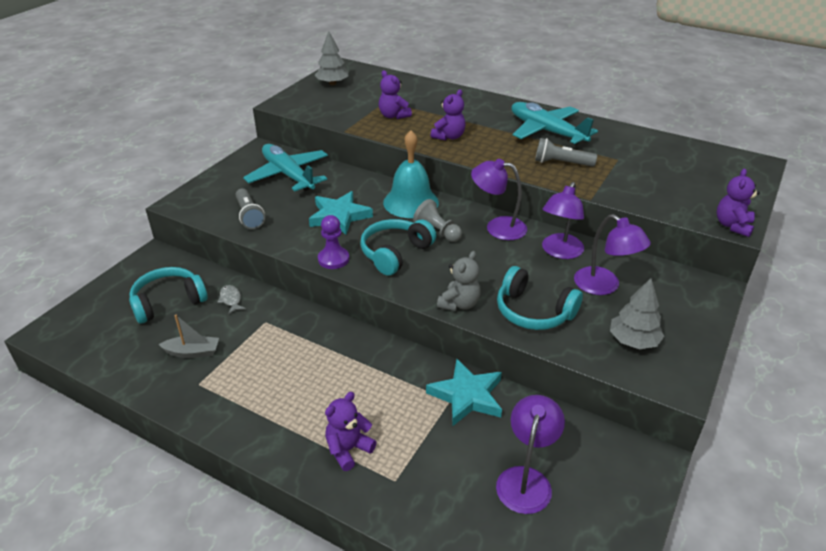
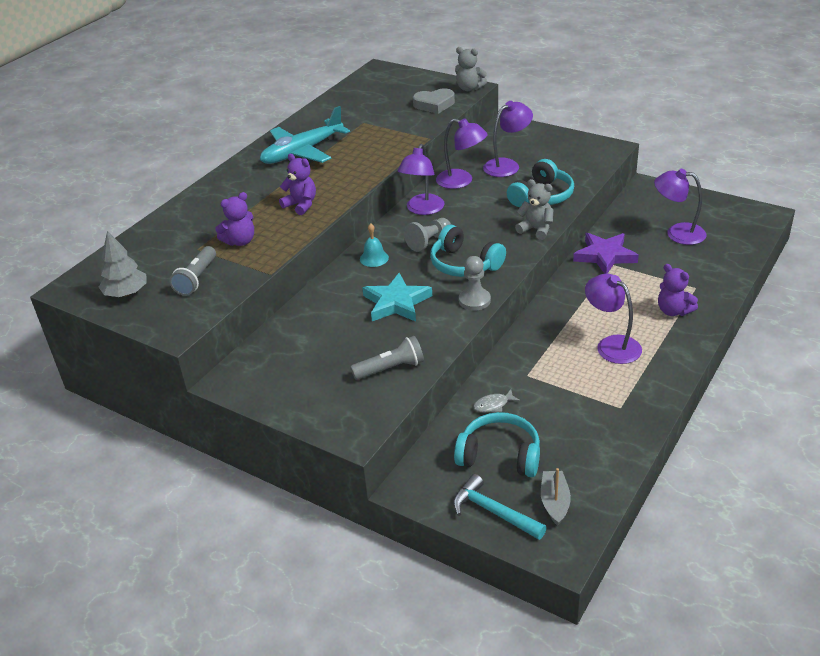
camera: 85 degrees left, 0 degrees up
(108, 297) = (493, 512): none -> turquoise hammer
(168, 302) = (500, 455): turquoise headphones -> turquoise headphones turned 135 degrees clockwise
(192, 352) = (578, 419): grey boat -> grey boat (554, 502)
(288, 175) = (301, 349): turquoise plane -> none
(296, 386) = (611, 345): none -> purple lamp
(333, 259) = (474, 300): purple pawn -> grey pawn
(411, 202) = (374, 258): turquoise bell -> turquoise bell, size x0.49
(467, 396) = (605, 256): turquoise star -> purple star
(561, 163) = (366, 148): grey flashlight -> grey flashlight (196, 279)
(633, 341) = (570, 159): grey tree -> none
(676, 201) = (434, 104): none -> grey heart
(732, 226) = (469, 88): purple teddy bear -> grey teddy bear

